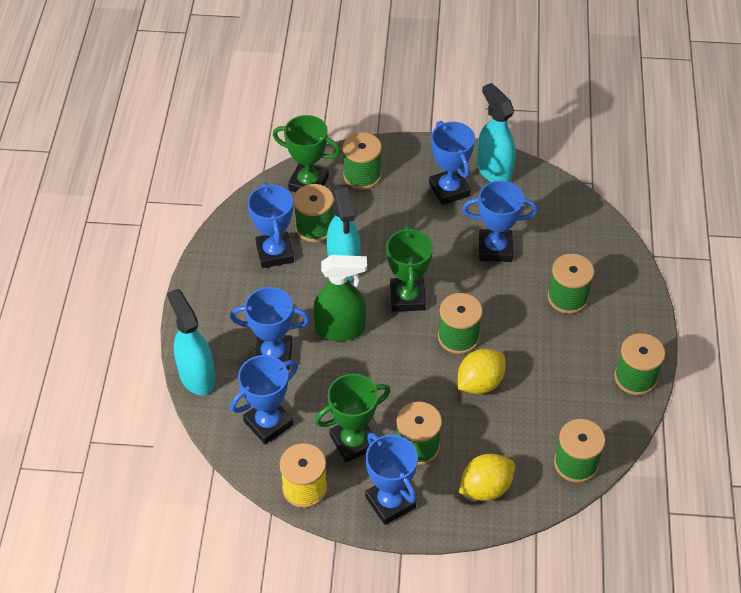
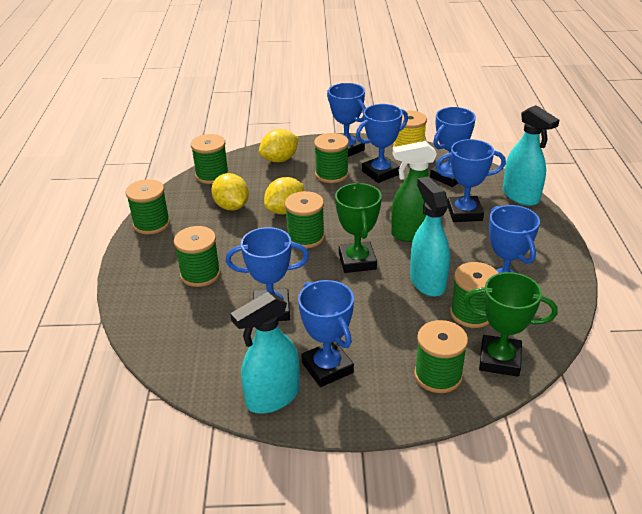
camera: 175 degrees right, 15 degrees down
(353, 442) = (380, 173): green trophy -> blue trophy
(494, 170) = (272, 397): turquoise spray bottle -> turquoise spray bottle turned 90 degrees clockwise
(544, 397) = (231, 206): none -> yellow lemon

